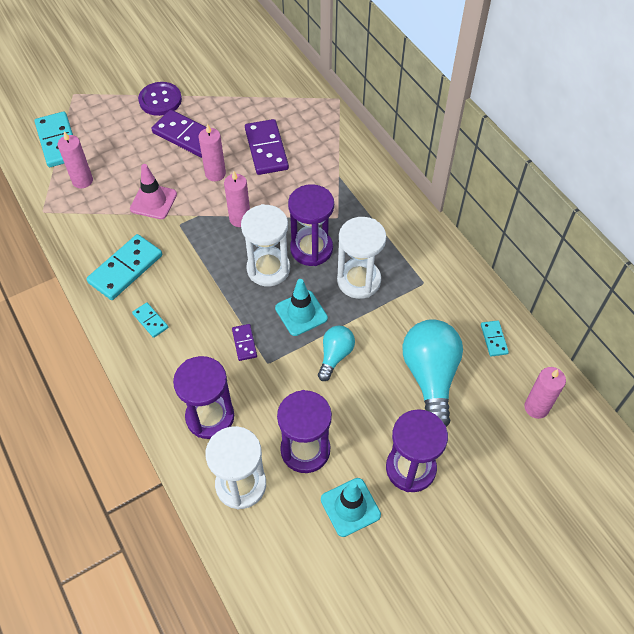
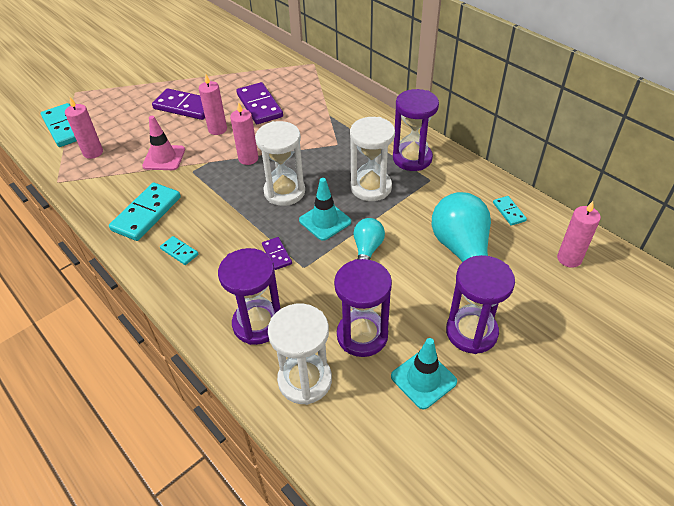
camera: 10 degrees left, 10 degrees down
(160, 100) = (156, 85): purple button -> none
(311, 249) = (320, 170): purple hourglass -> purple hourglass (412, 158)

